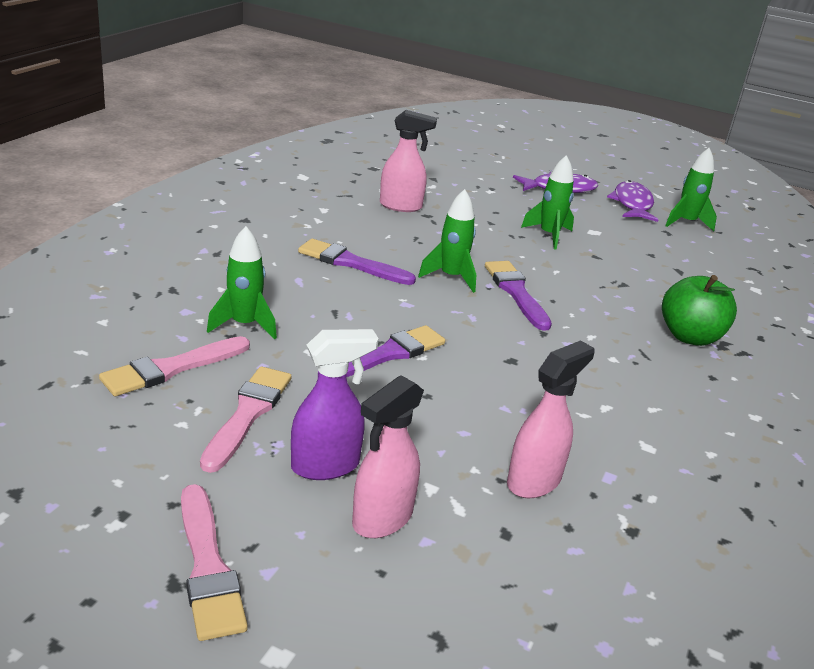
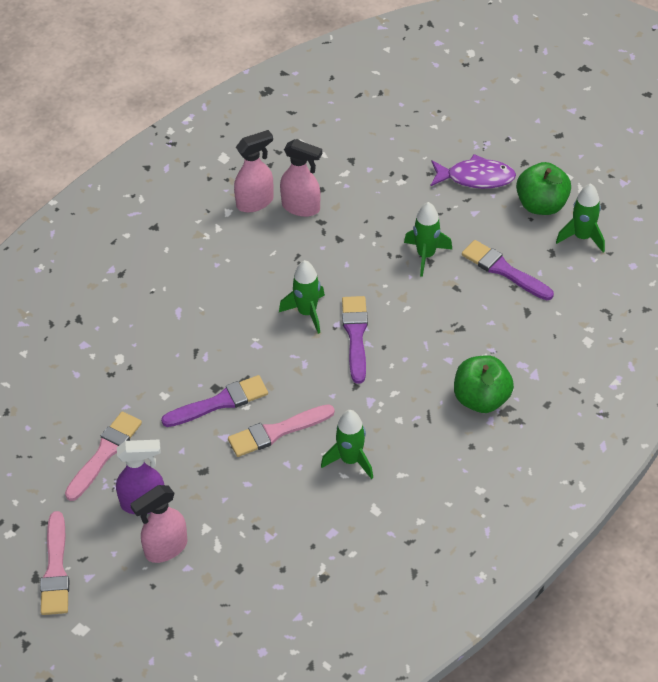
camera: 20 degrees right, 20 degrees up
(172, 368) = (63, 406): pink brush -> pink brush (277, 432)
(244, 325) = (123, 363): green rocket -> green rocket (350, 460)
(351, 263) = (227, 291): purple brush -> purple brush (504, 270)
(534, 481) = (277, 530): pink spray bottle -> pink spray bottle (255, 202)
(632, 204) = (541, 205): purple fish -> green apple

